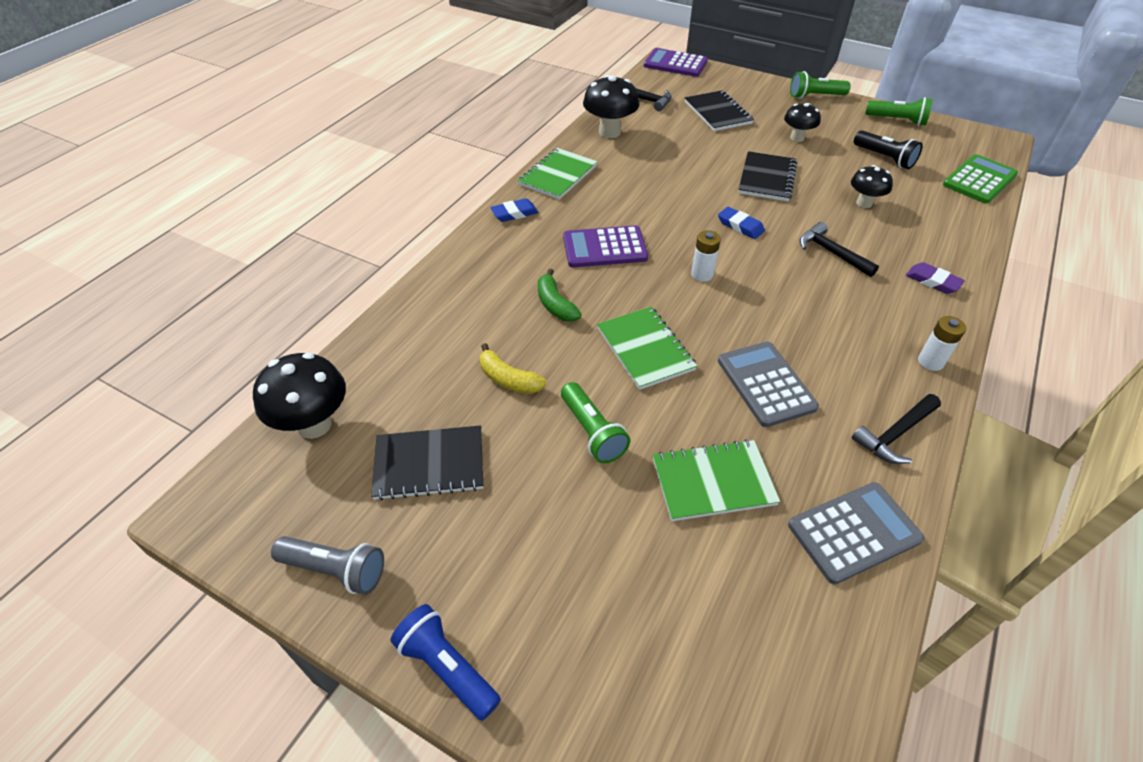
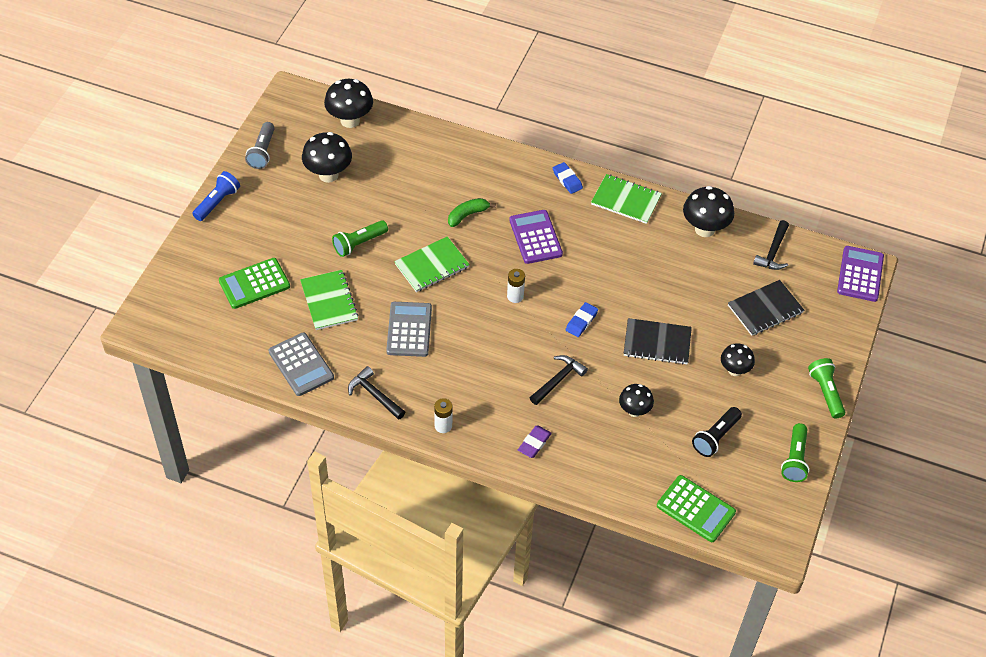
camera: 80 degrees right, 5 degrees up
(429, 464) = (328, 175): black notebook -> black mushroom
(508, 379) = (395, 200): yellow banana -> none
(672, 602) = (254, 284): none -> green calculator
(765, 384) = (409, 330): grey calculator -> grey calculator turned 60 degrees counterclockwise

